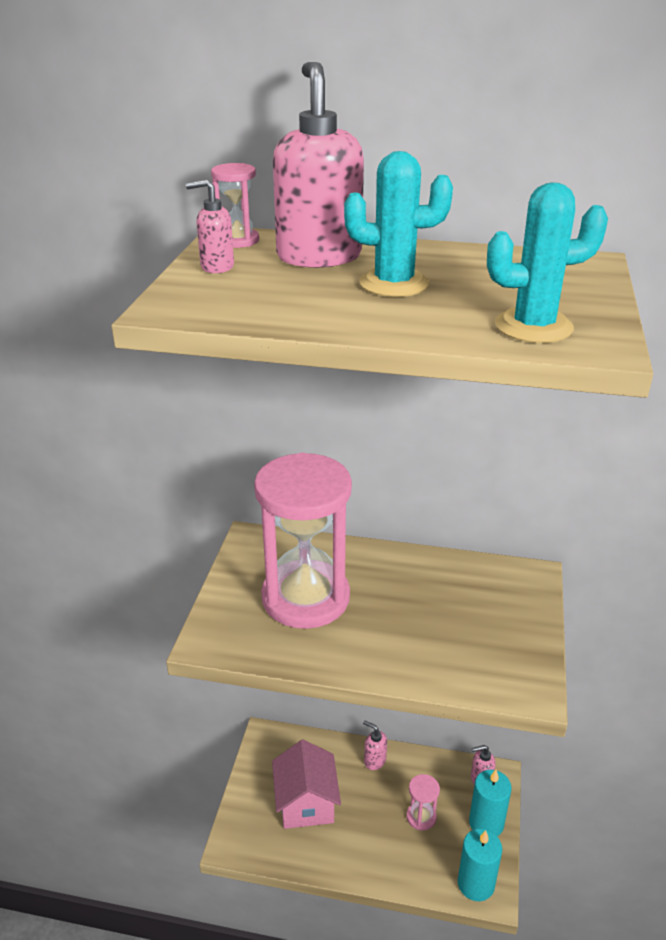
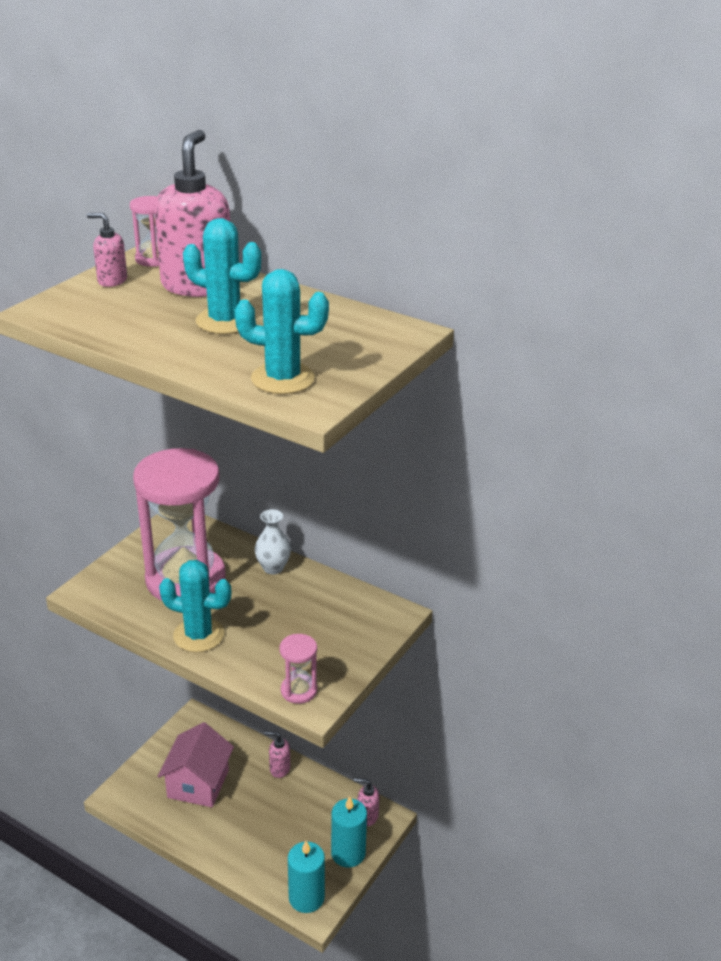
camera: 20 degrees right, 0 degrees up
(363, 654) = (198, 635): none -> turquoise cactus
(374, 760) = (279, 769): pink soap dispenser -> pink soap dispenser turned 45 degrees counterclockwise
(384, 562) = (273, 568): none -> white vase
(421, 817) = (292, 828): pink hourglass -> pink hourglass (299, 690)

